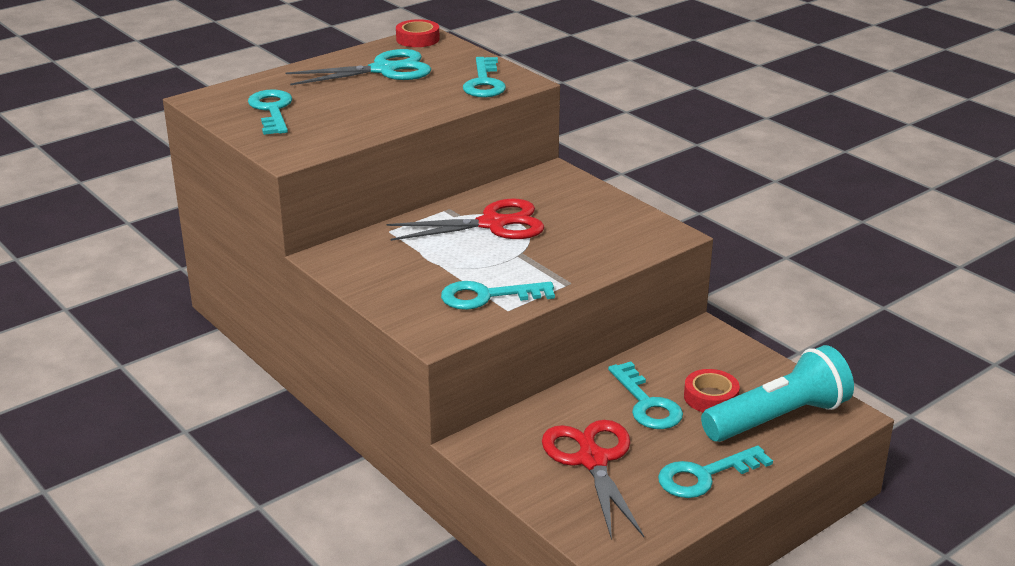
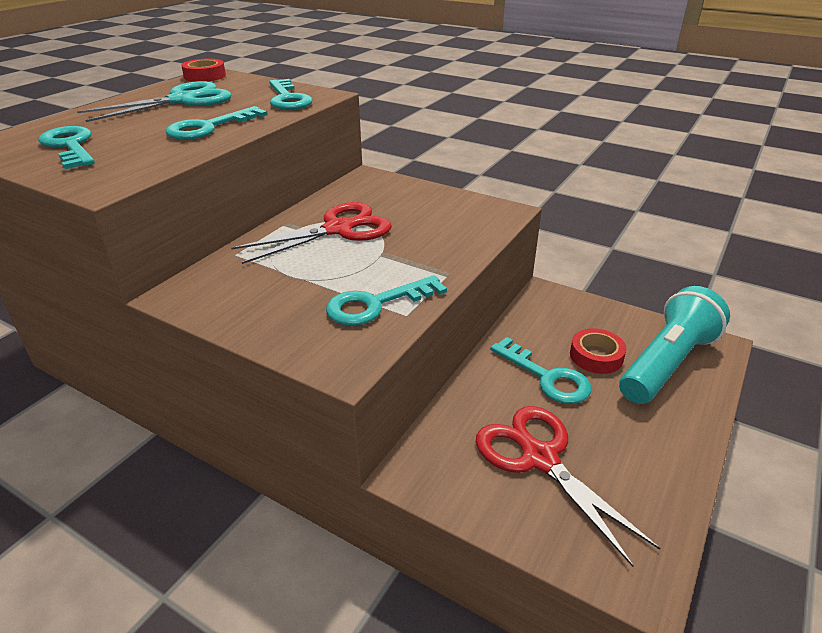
camera: 20 degrees left, 5 degrees up
(704, 476) = (655, 446): turquoise key -> turquoise key (209, 127)

